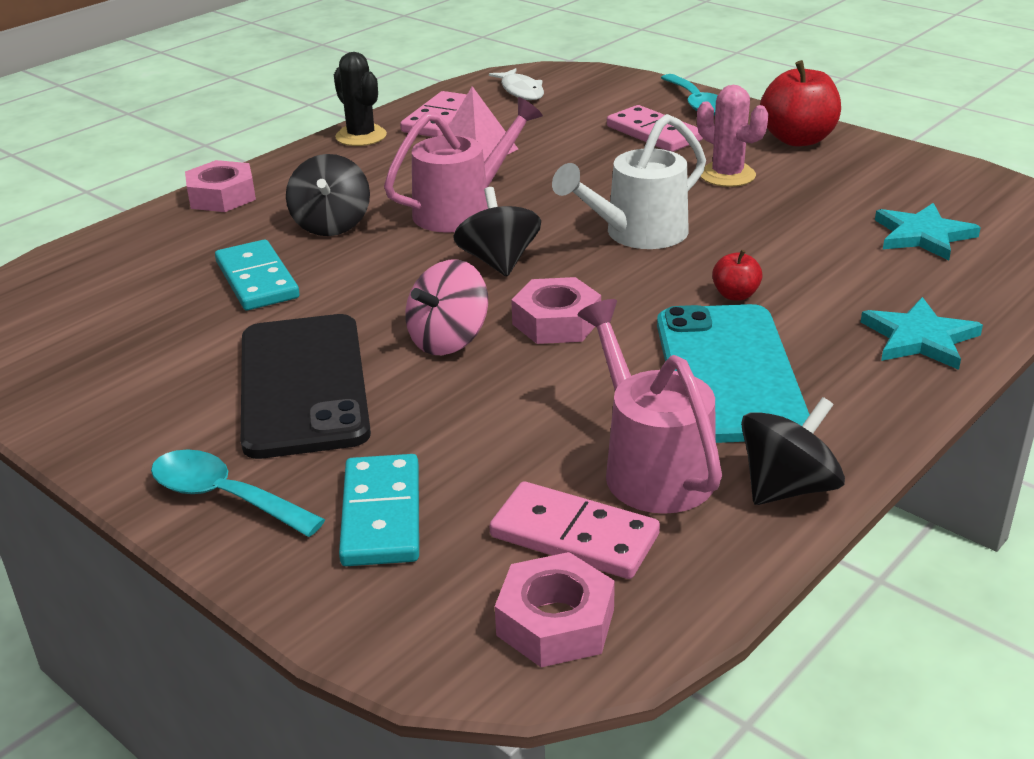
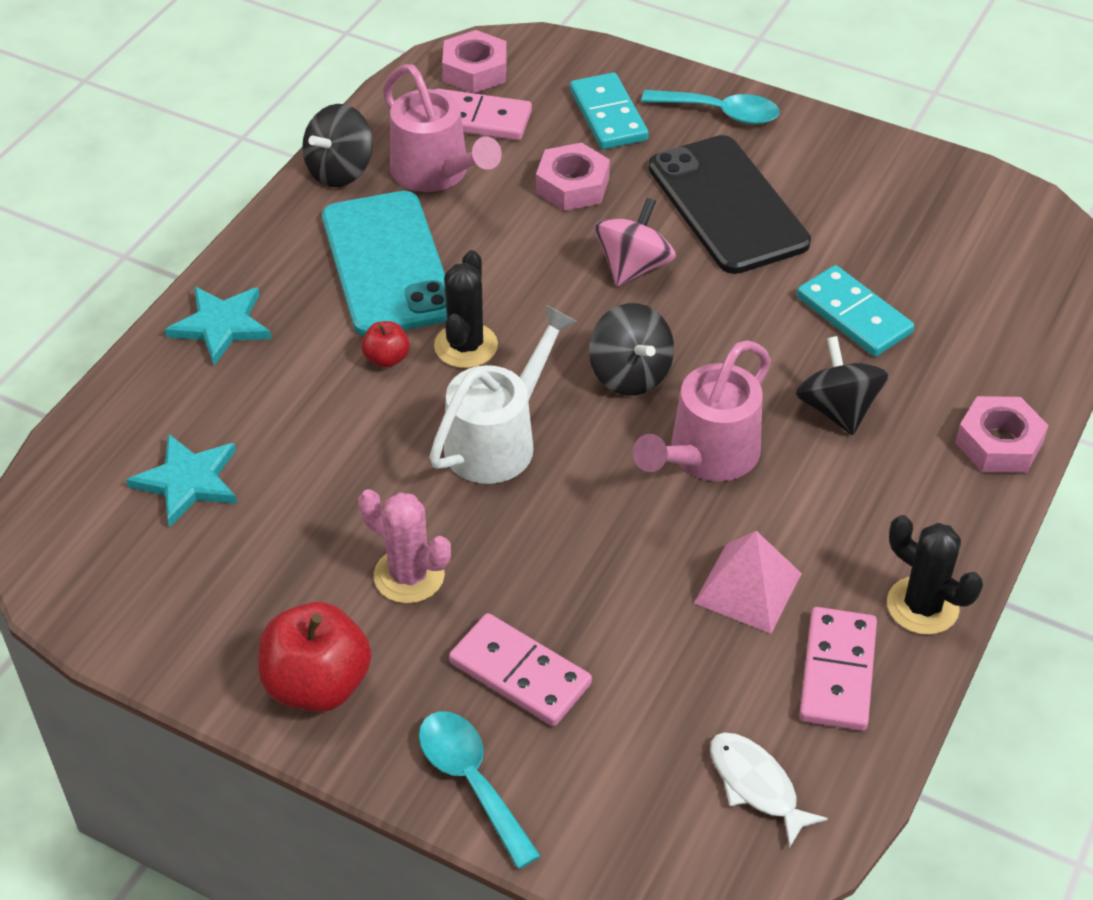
camera: 165 degrees right, 15 degrees up
(556, 322) = (546, 301): pink nut -> pink nut (572, 185)
(652, 296) = (466, 346): none -> black cactus

